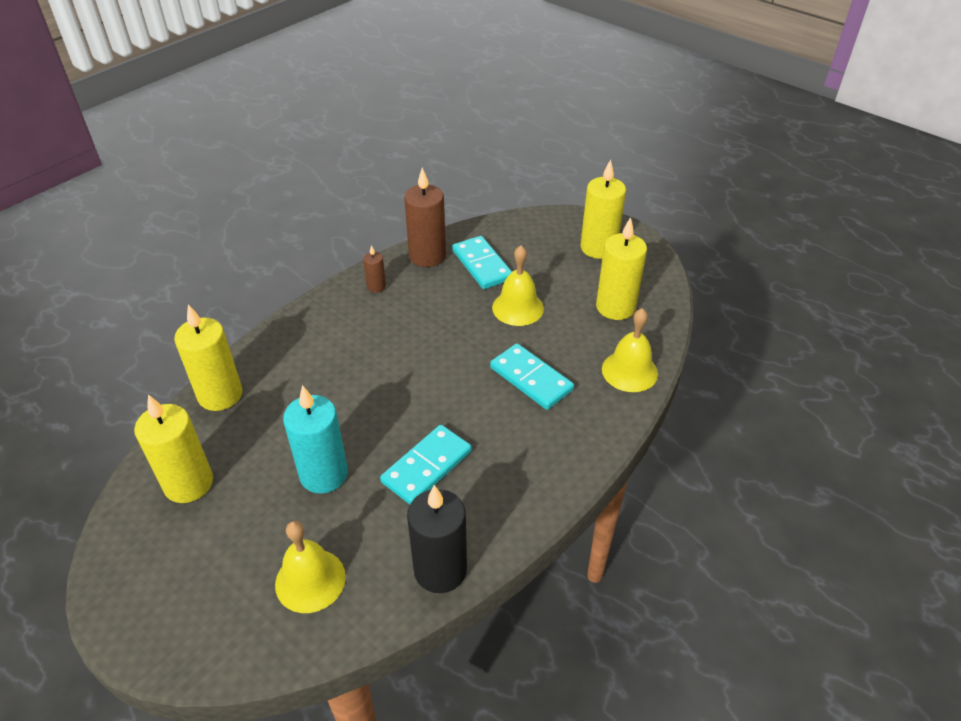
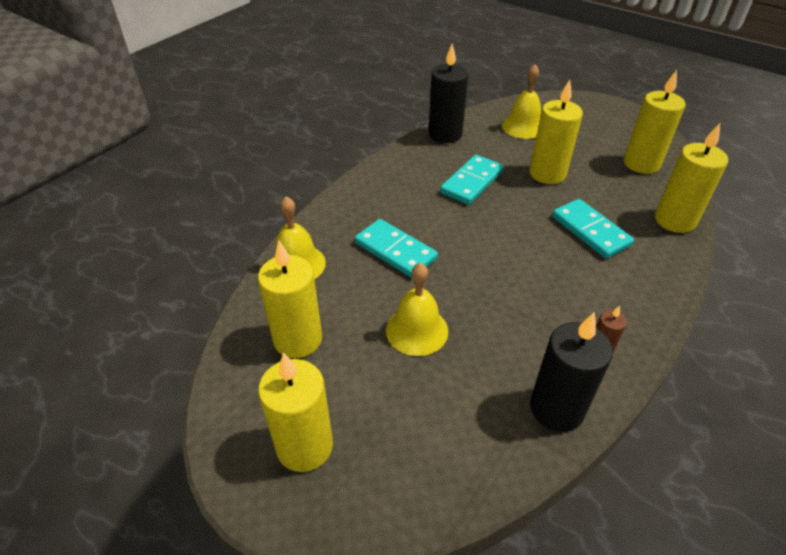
camera: 175 degrees right, 0 degrees up
(324, 474) = (547, 174): turquoise candle -> yellow candle
(427, 256) = (556, 409): brown candle -> black candle
(482, 265) = (474, 397): turquoise domino -> turquoise domino (590, 231)

